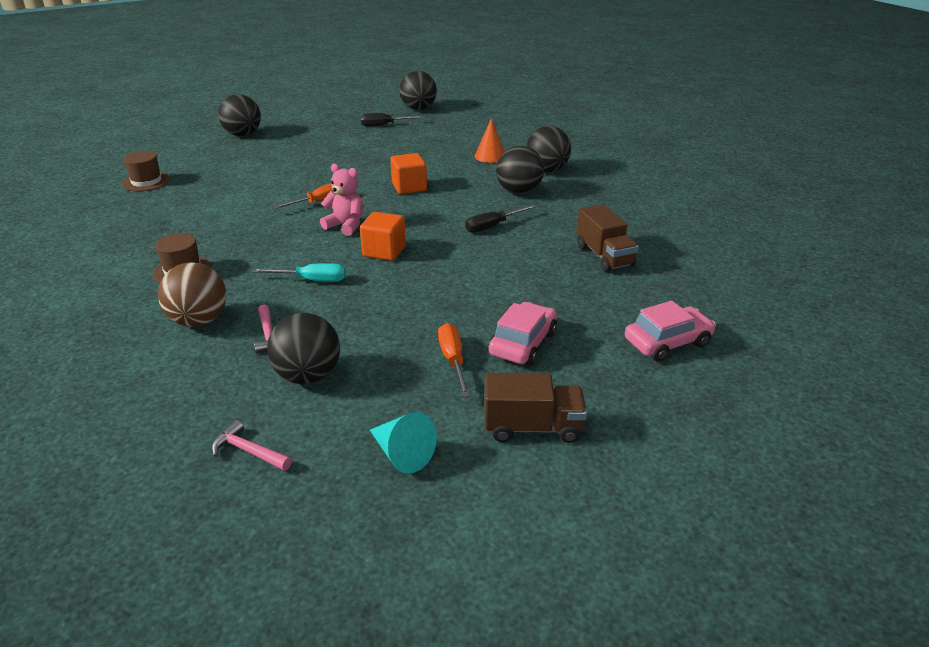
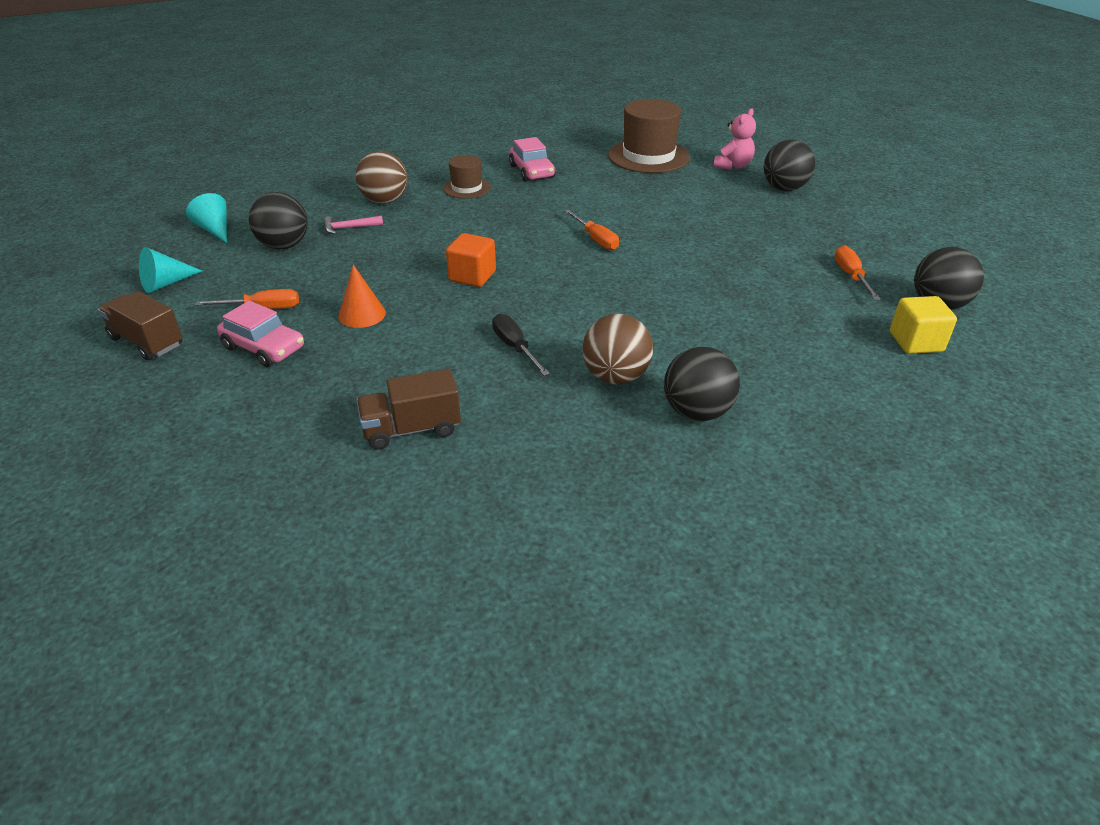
camera: 95 degrees right, 5 degrees up
(146, 181) = (648, 156): brown hat -> brown hat, size x1.83
(249, 451) = (215, 230): pink hammer -> turquoise cone
(311, 280) = (429, 241): turquoise screwdriver -> none
(346, 226) = (535, 255): pink teddy bear -> pink teddy bear (733, 166)
(384, 125) = (851, 276): black screwdriver -> orange screwdriver
(409, 187) = (633, 292): orange cube -> none
(459, 117) = (916, 342): none -> yellow cube
(490, 156) = (748, 361): orange cone -> orange cone (362, 314)
(518, 192) = (615, 377): black ball -> brown ball
(532, 427) = (147, 342): brown truck -> brown truck turned 120 degrees clockwise
(667, 342) = (205, 446): pink car -> pink car (532, 171)

